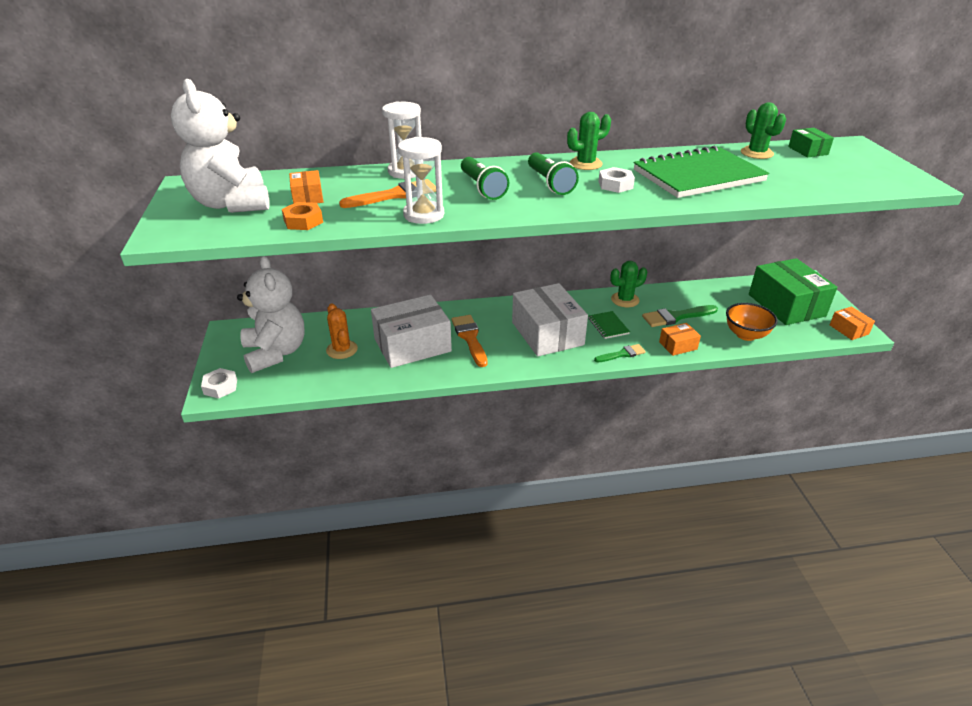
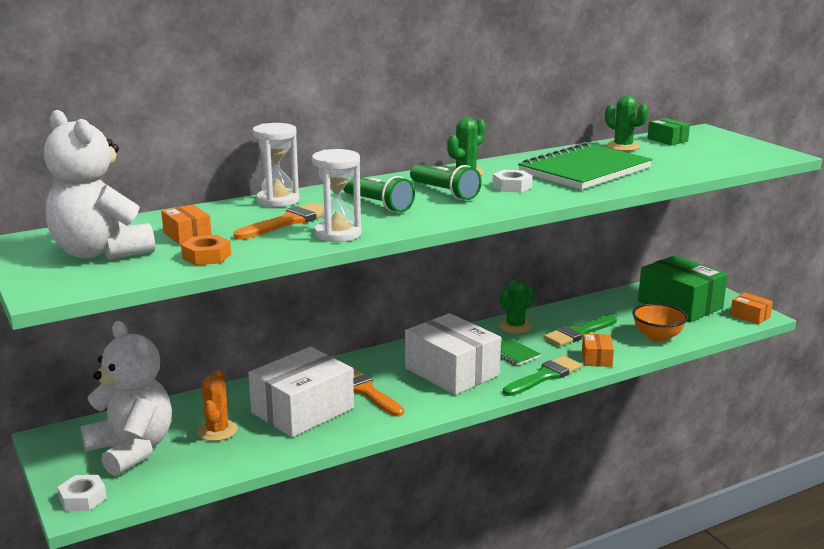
camera: 20 degrees left, 15 degrees down
(342, 350) = (217, 431): orange cactus -> orange cactus turned 45 degrees clockwise
(622, 354) = (544, 376): green brush -> green brush, size x1.59
(678, 345) = (596, 358): orange box -> orange box turned 45 degrees counterclockwise

